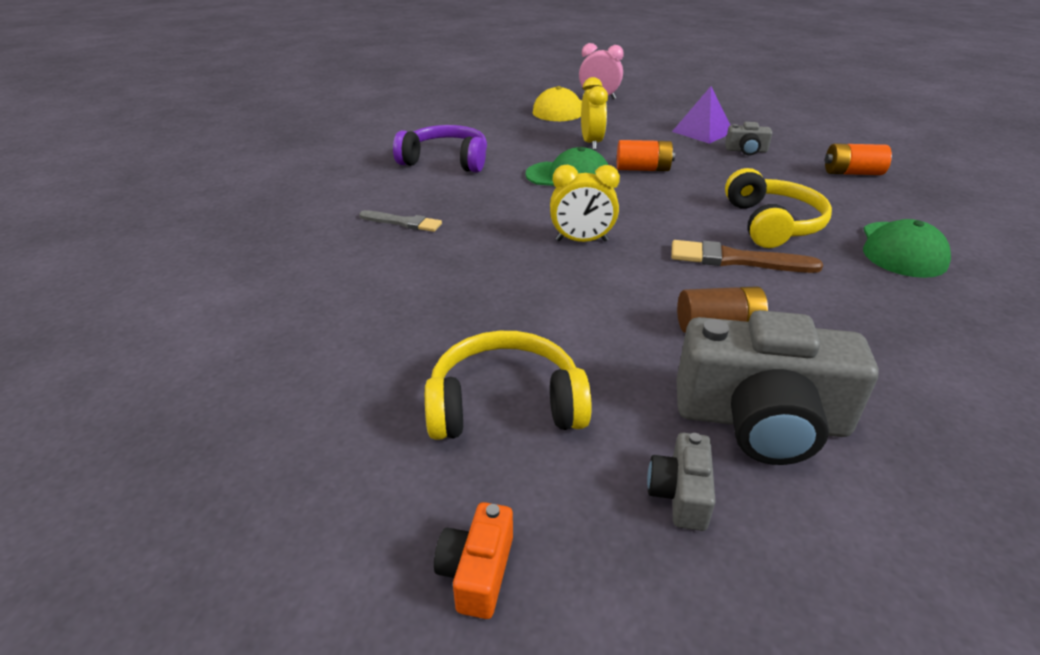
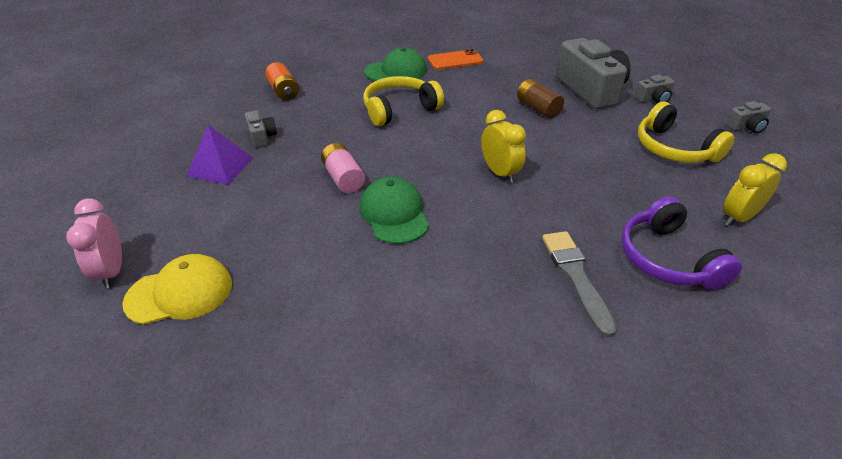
camera: 120 degrees left, 5 degrees up
(403, 222) = (576, 277): grey brush -> grey brush, size x1.51
(446, 161) = (424, 320): purple headphones -> purple headphones (668, 258)
(477, 571) = (746, 127): orange camera -> grey camera
(591, 143) = (294, 227): yellow clock -> yellow clock (738, 217)
(643, 169) = (343, 178): orange battery -> pink battery
(736, 260) = (461, 114): brown brush -> none
(943, 313) = (455, 60): none -> orange phone

